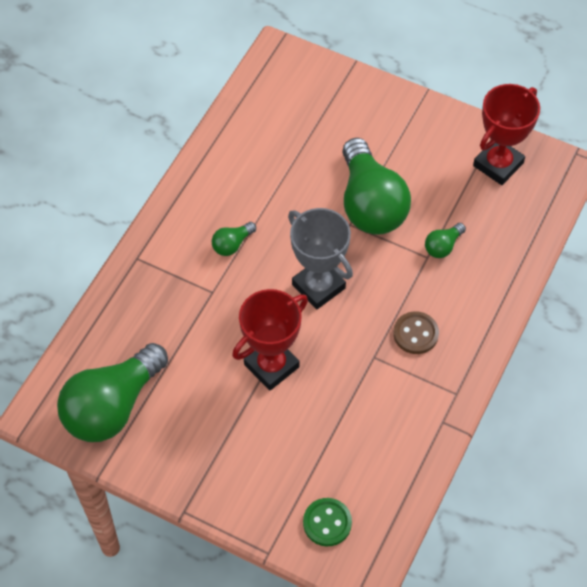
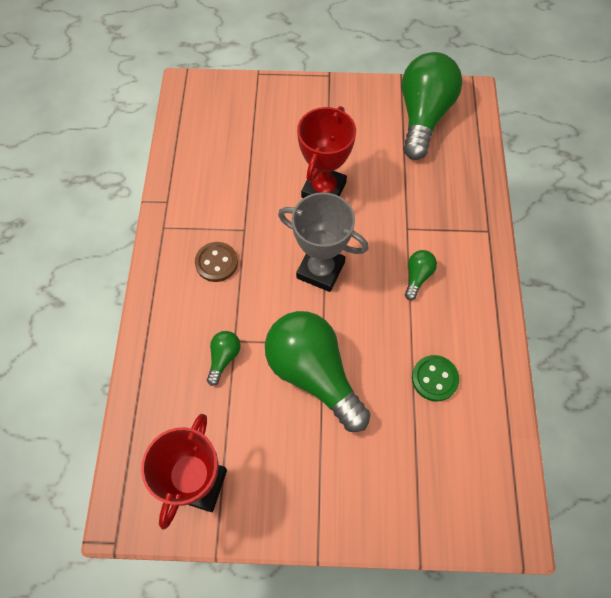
camera: 155 degrees right, 5 degrees up
(327, 523) = (226, 104): green button -> green button (434, 379)

